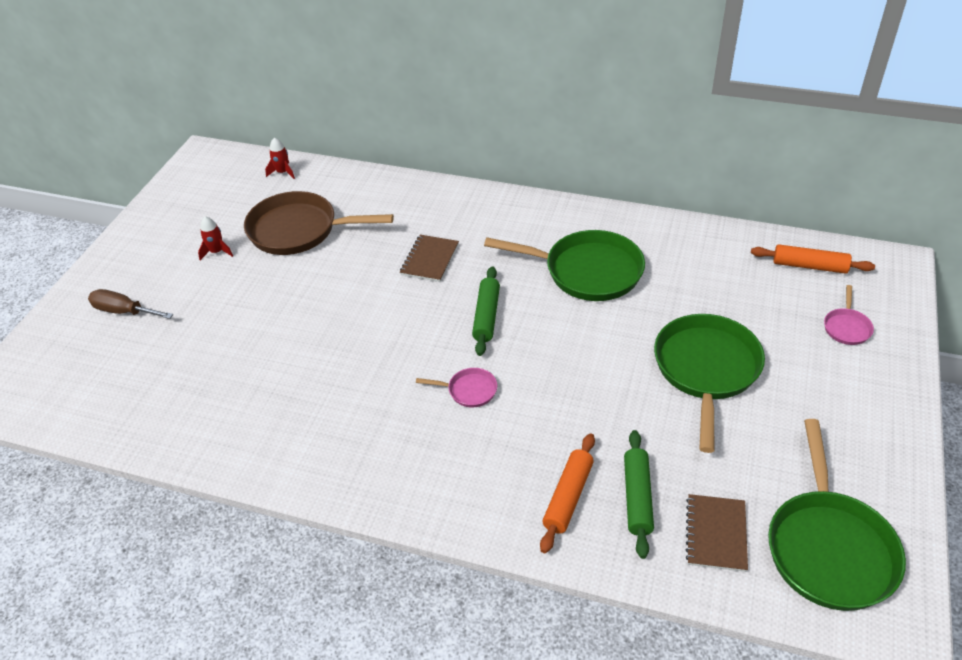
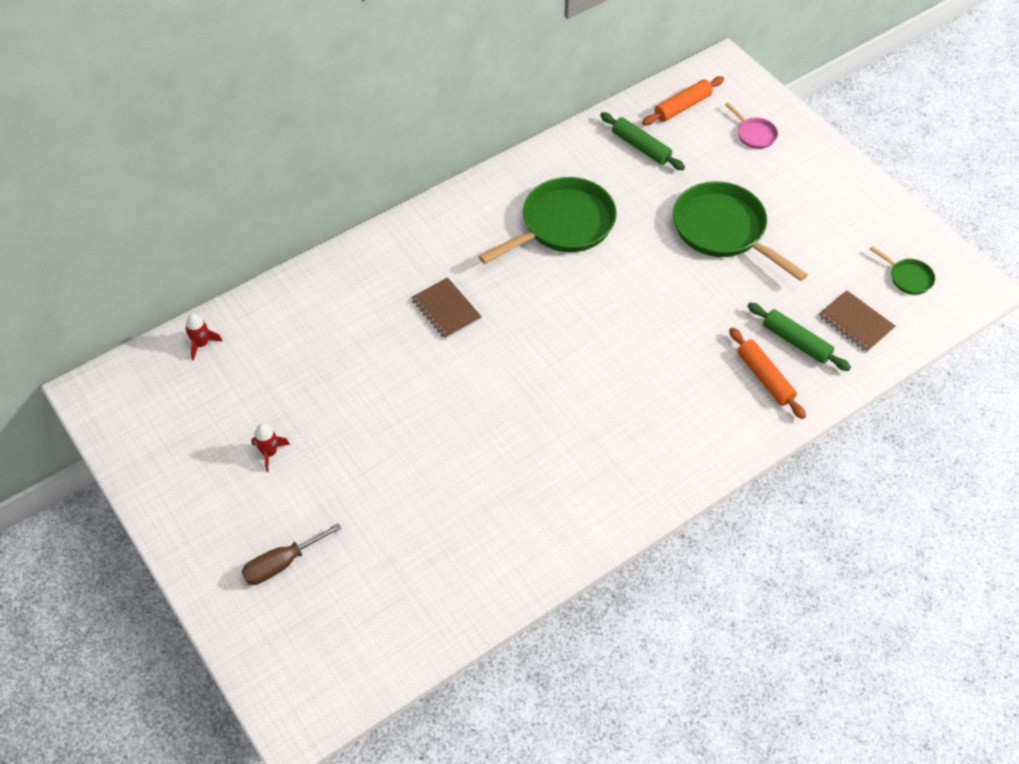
camera: 55 degrees left, 10 degrees up
(299, 230) = (306, 376): brown pan -> none
(469, 390) = (618, 372): pink pan -> none
(486, 316) = (550, 314): green rolling pin -> green rolling pin (641, 147)
(829, 547) = (908, 277): green pan -> green pan, size x0.45

